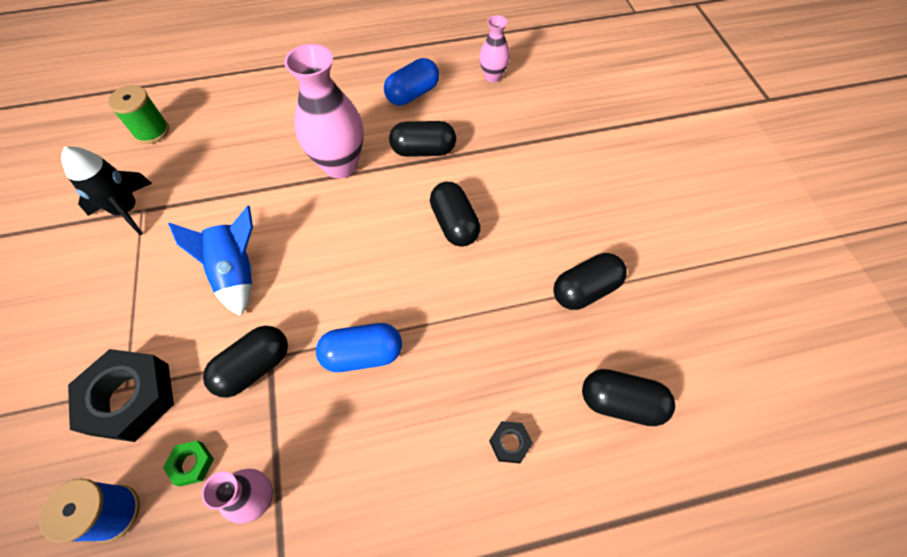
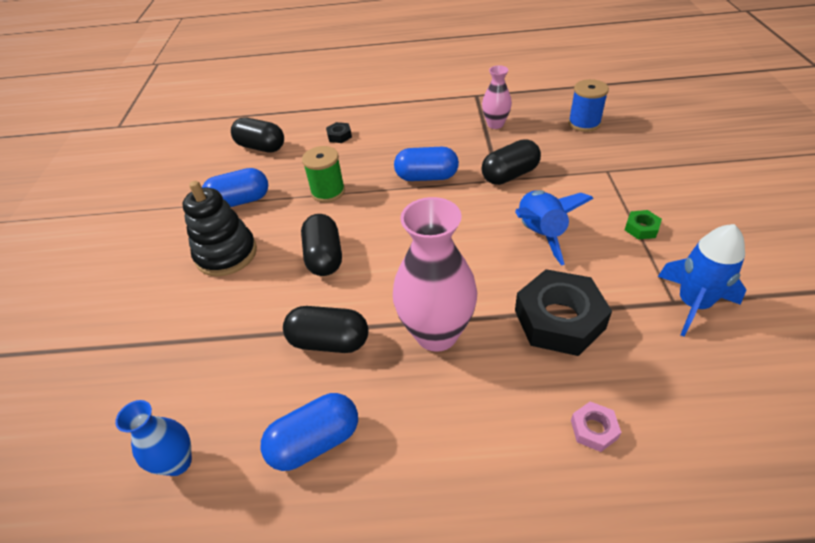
camera: 165 degrees left, 15 degrees down
(127, 210) = (693, 304): black rocket -> blue rocket
(130, 398) = (600, 165): black nut -> black nut (559, 319)
(152, 131) = (730, 422): green spool -> green spool (328, 191)
(192, 464) = (542, 137): green nut -> green nut (641, 228)
(238, 118) = (594, 429): none -> pink nut
(492, 76) = (178, 462): pink vase -> blue vase
(555, 217) = (226, 254): none -> black stacking toy
(585, 290) = (240, 201): black capsule -> blue capsule

